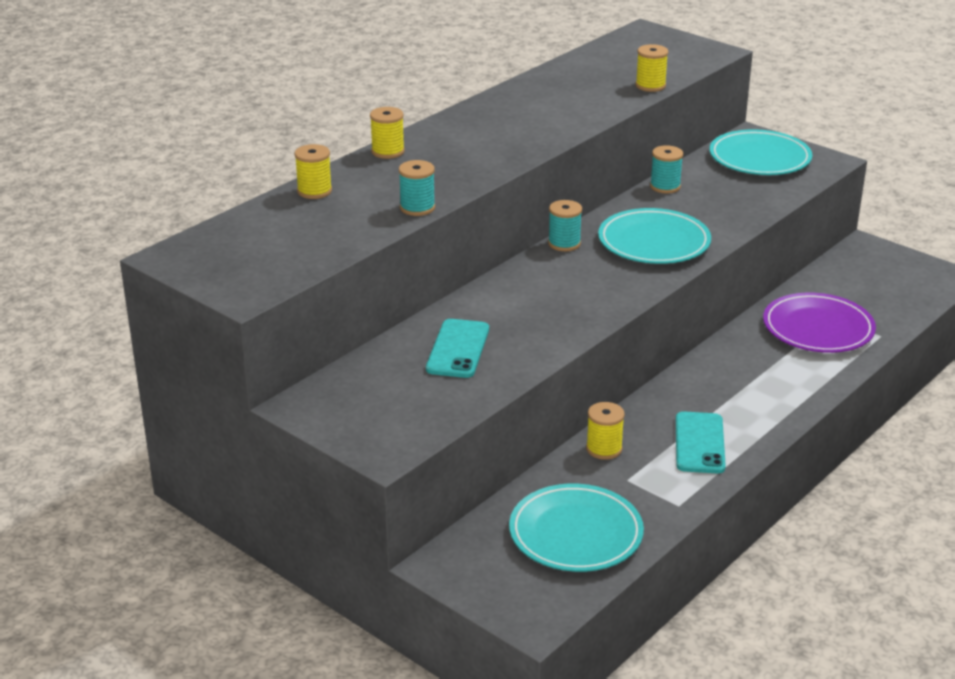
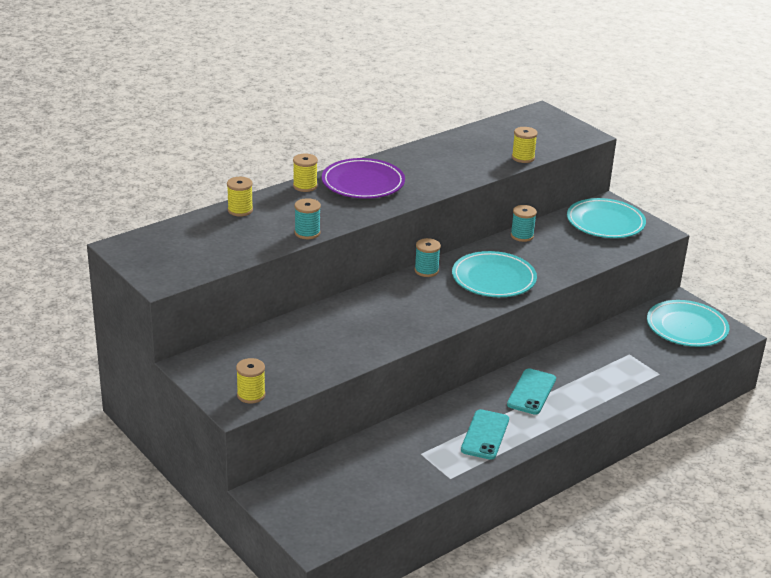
camera: 10 degrees right, 0 degrees up
(458, 349) = (316, 340): turquoise phone -> turquoise phone (531, 392)
(575, 533) = (367, 486): turquoise plate -> turquoise plate (686, 327)
(604, 449) = (413, 428): yellow spool -> yellow spool (251, 395)
(818, 328) = (613, 361): purple plate -> purple plate (363, 183)

